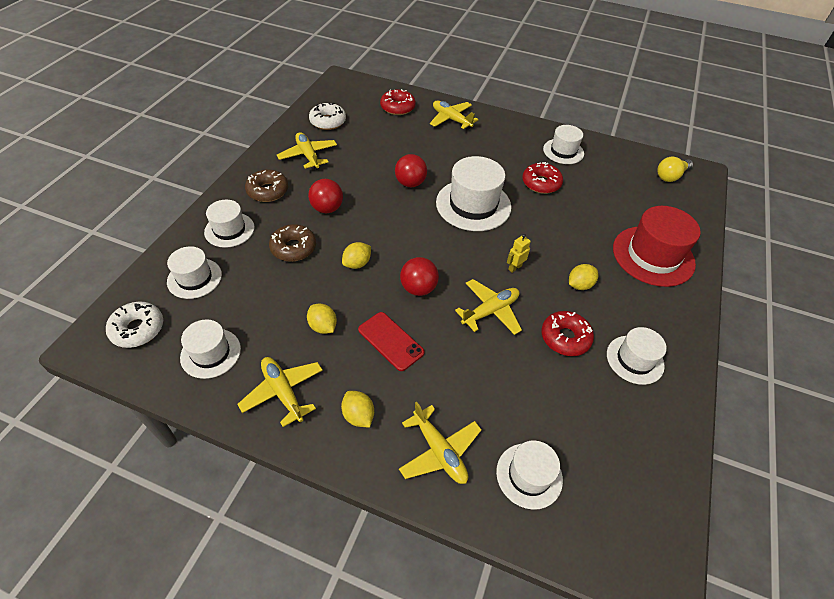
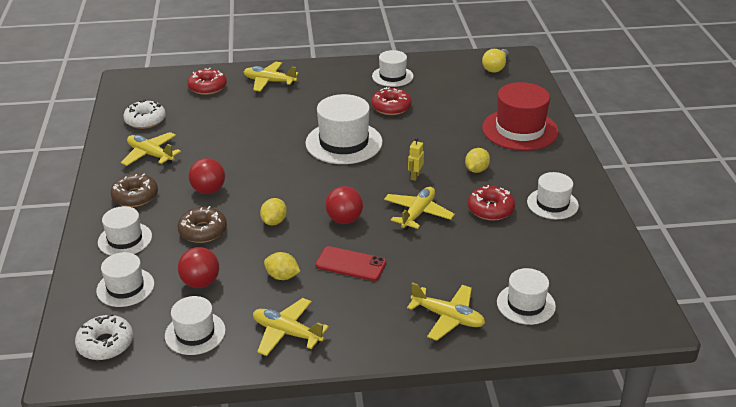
camera: 25 degrees left, 15 degrees down
(358, 415) = (365, 322): yellow lemon -> none
(410, 183) = (272, 145): red ball -> red ball (200, 283)

